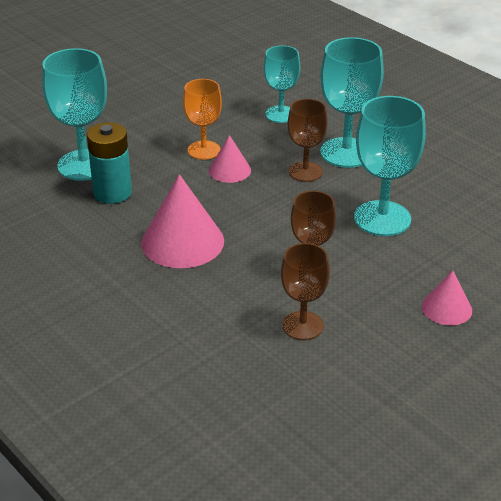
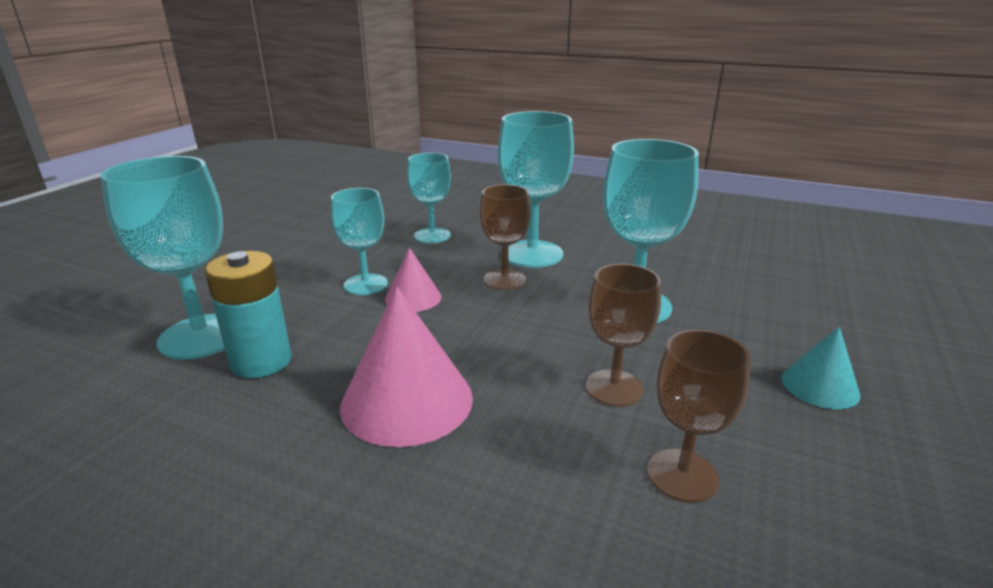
camera: 25 degrees left, 10 degrees down
(204, 150) = (365, 284): orange goblet -> turquoise goblet
(446, 308) = (820, 386): pink cone -> turquoise cone

